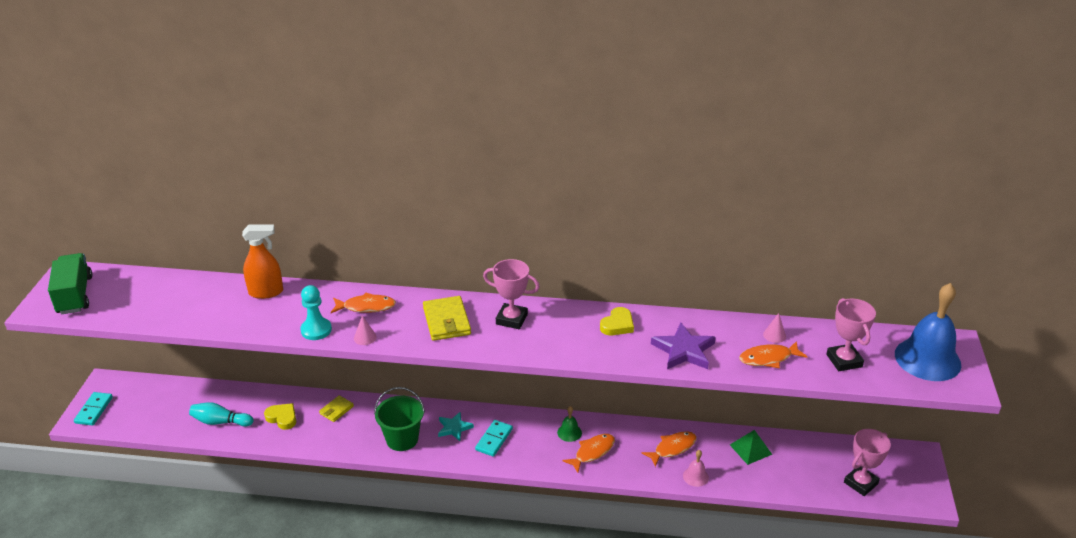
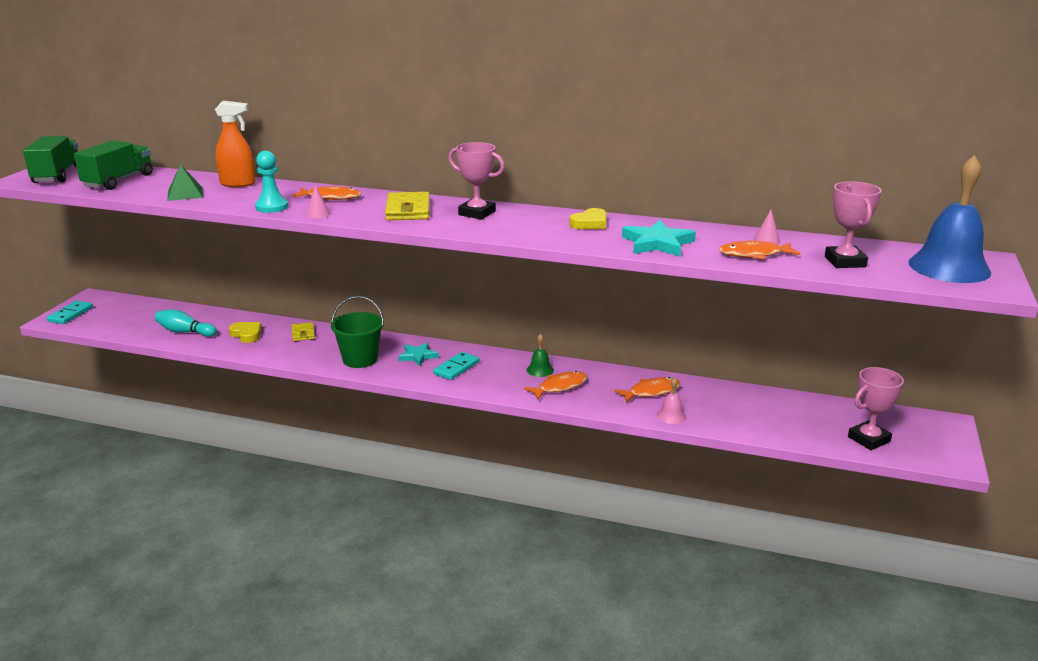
camera: 10 degrees right, 10 degrees down
(143, 299) = (118, 181): none -> green truck
(336, 410) = (303, 333): yellow wallet -> yellow wallet turned 60 degrees counterclockwise
(684, 350) = (657, 243): purple star -> turquoise star
(750, 449) = (741, 400): green pyramid -> green pyramid (185, 194)

